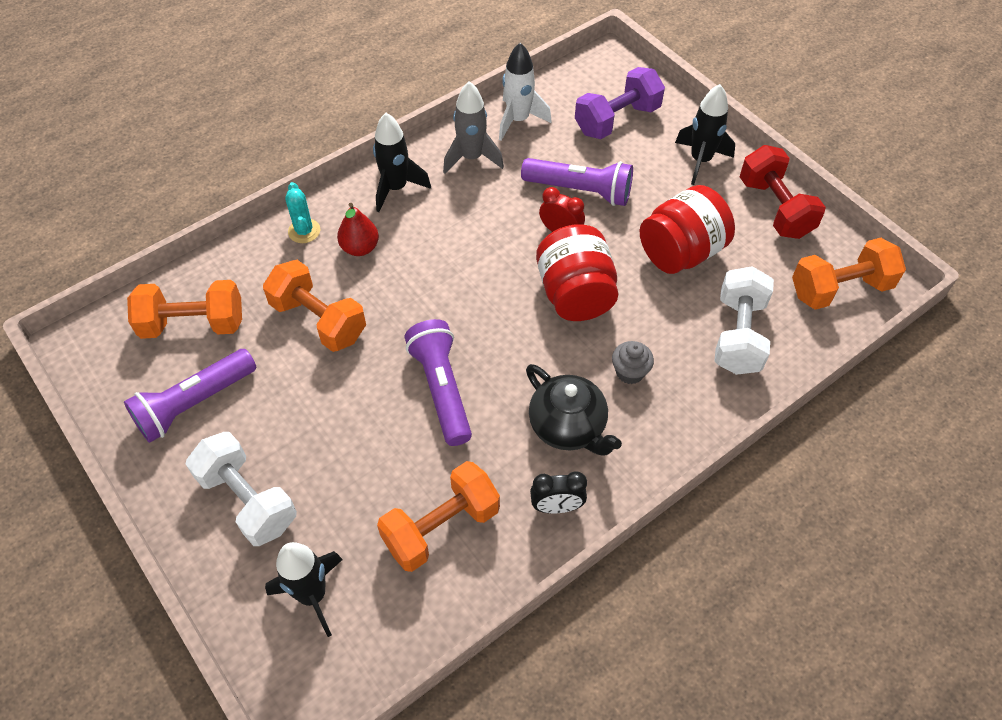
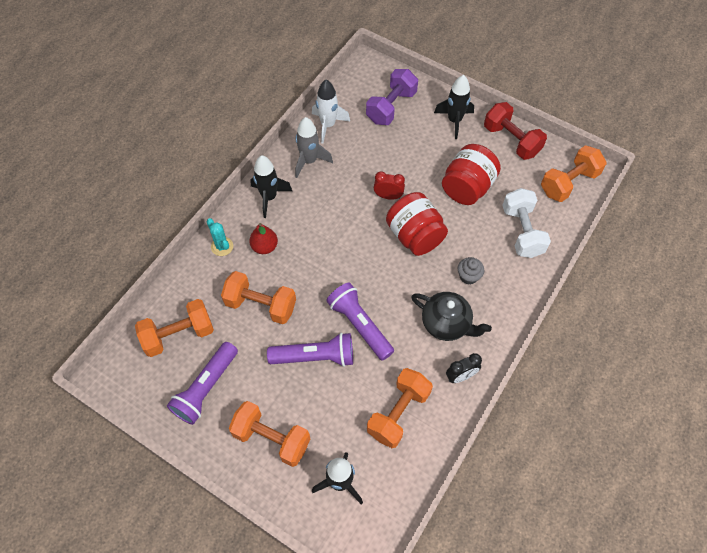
camera: 20 degrees left, 5 degrees up
(248, 500) = (271, 438): white dumbbell -> orange dumbbell
(580, 190) = (388, 164): purple flashlight -> purple flashlight (315, 357)

